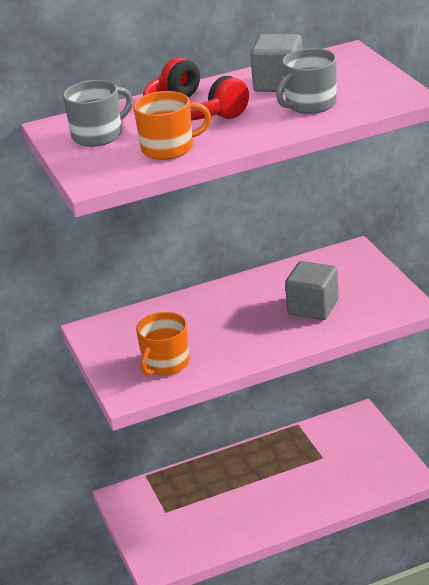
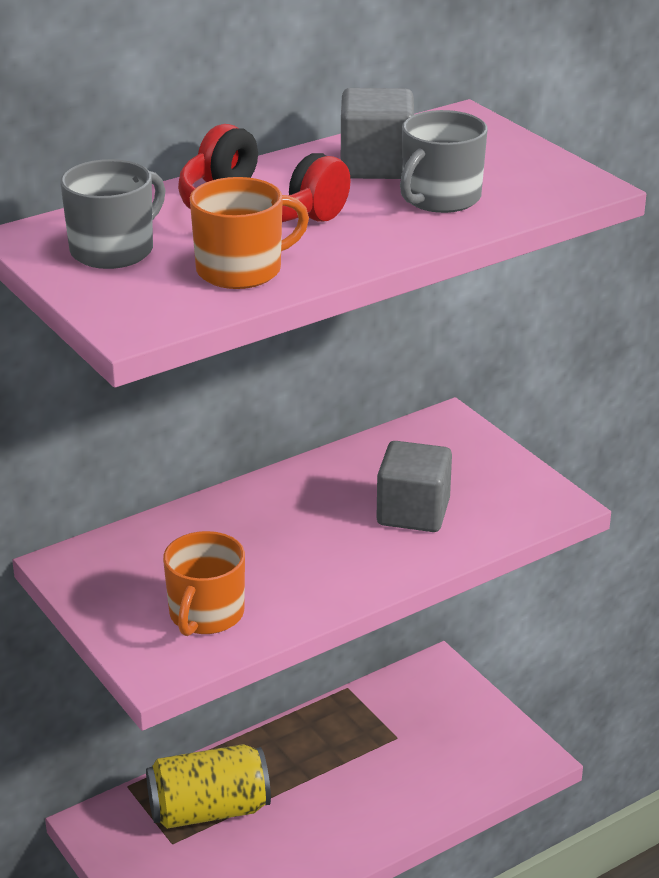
camera: 15 degrees left, 0 degrees up
(192, 493) = (209, 810): none -> yellow can

